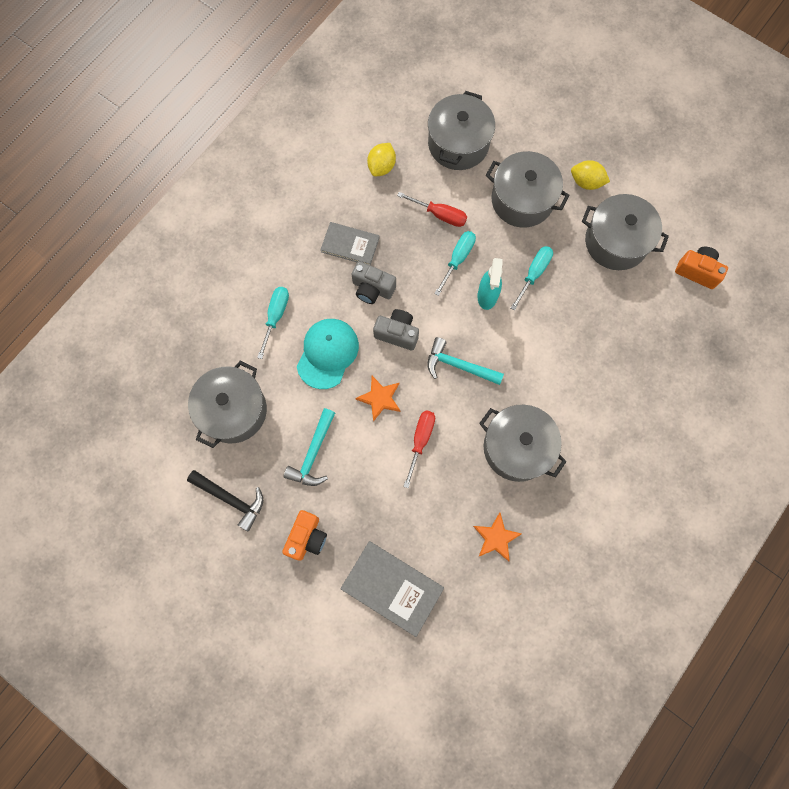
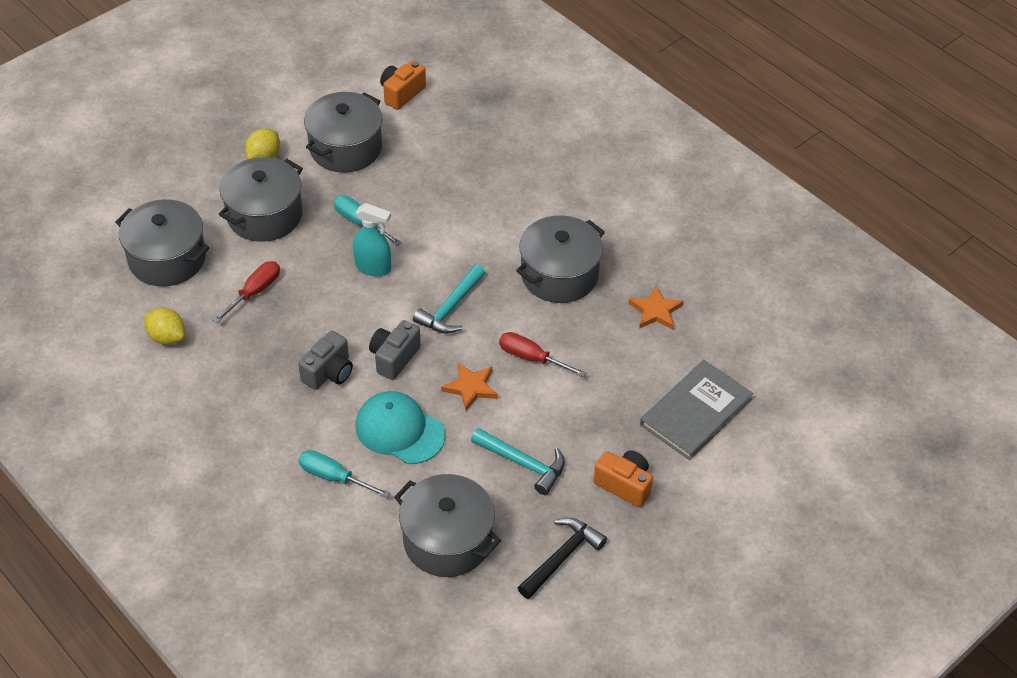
camera: 80 degrees left, 25 degrees down
(350, 244) = (262, 385): grey book -> none
(457, 259) = (319, 286): turquoise screwdriver -> none

